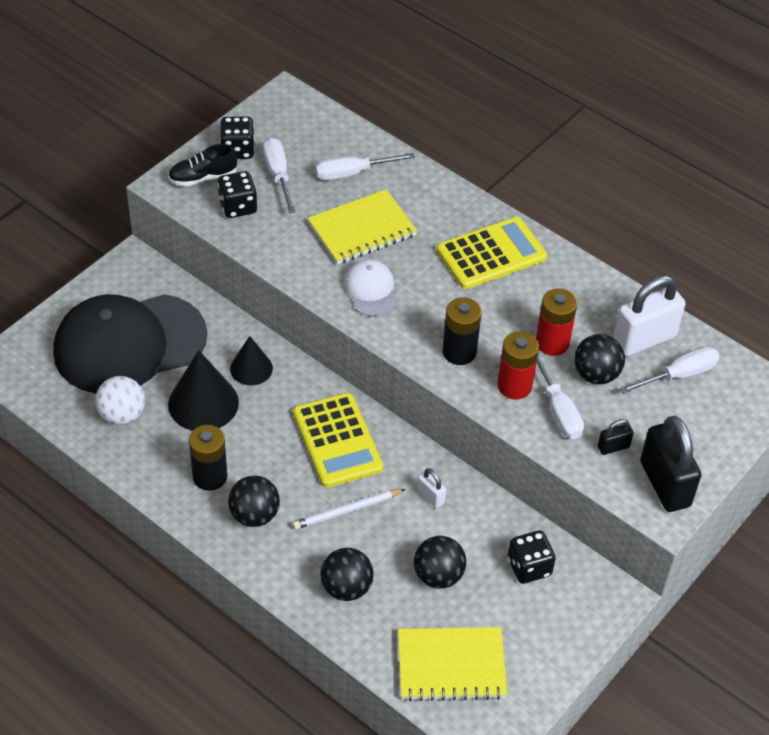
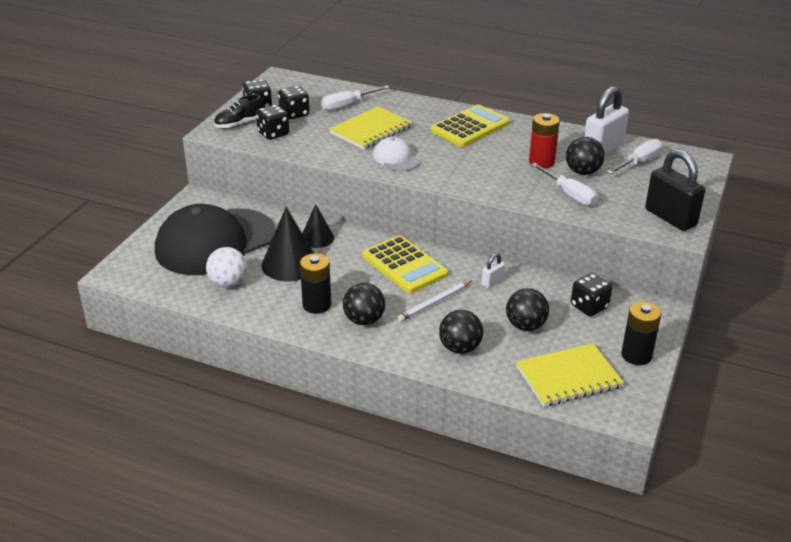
camera: 15 degrees left, 15 degrees down
(278, 175) = (294, 114): white screwdriver -> black dice
(430, 496) = (492, 282): white padlock -> white padlock turned 75 degrees counterclockwise
(459, 352) = (479, 178): black battery -> black battery (636, 355)
(514, 386) = (530, 188): red battery -> none
(613, 447) = (621, 206): black padlock -> none

